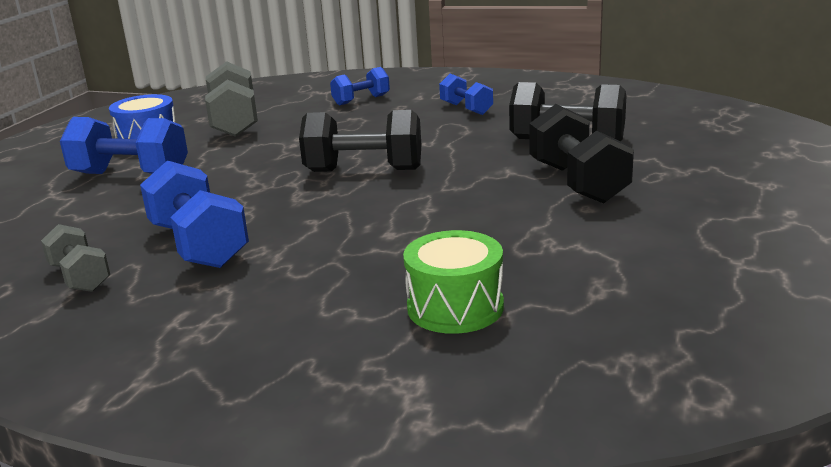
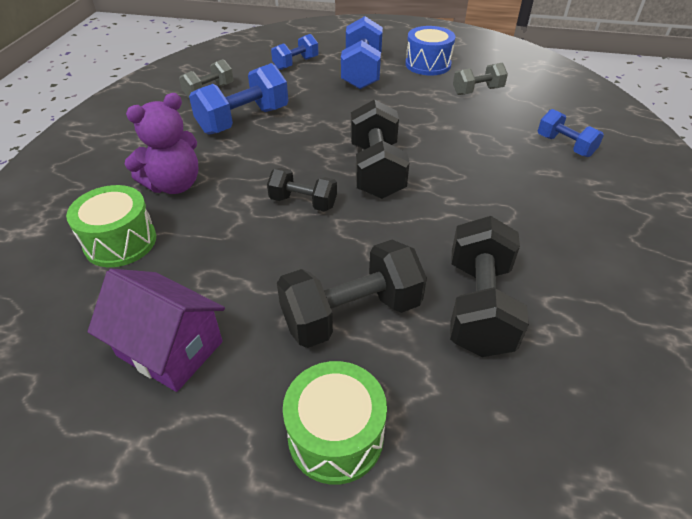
camera: 80 degrees right, 20 degrees up
(234, 123) = (477, 91): grey dumbbell -> grey dumbbell, size x0.60
(339, 282) = (174, 185): none -> purple teddy bear
(409, 204) = (303, 202): none -> black dumbbell
(466, 109) = (565, 219): blue dumbbell -> blue dumbbell (296, 63)
(629, 258) = (170, 348): none -> purple house
(703, 188) = (335, 436): none -> green drum

